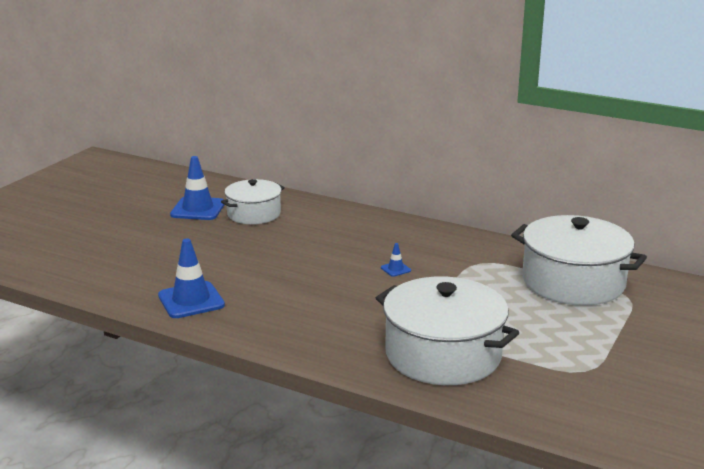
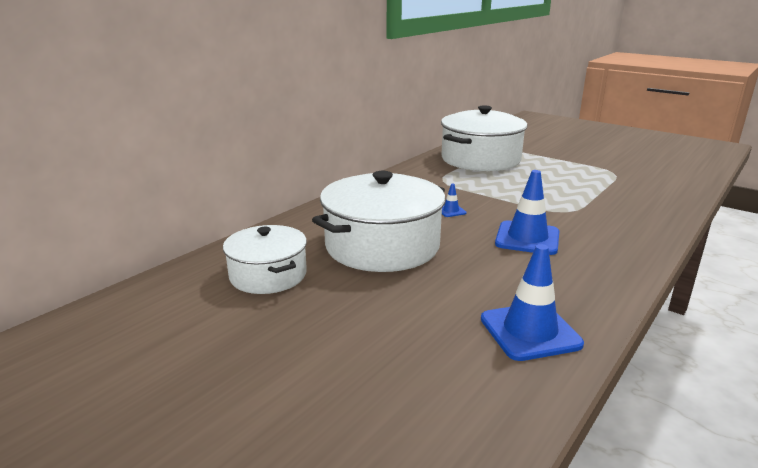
camera: 80 degrees left, 0 degrees up
(198, 209) = (217, 320): blue traffic cone -> blue traffic cone (527, 238)
(443, 354) = (611, 208): white pot -> white pot (382, 246)

